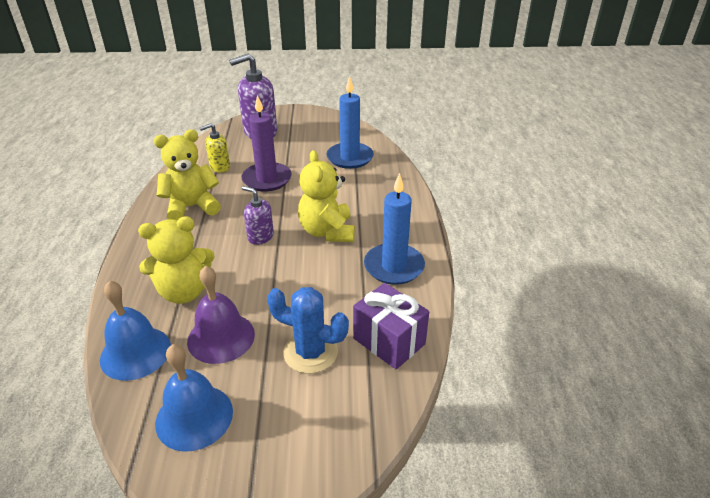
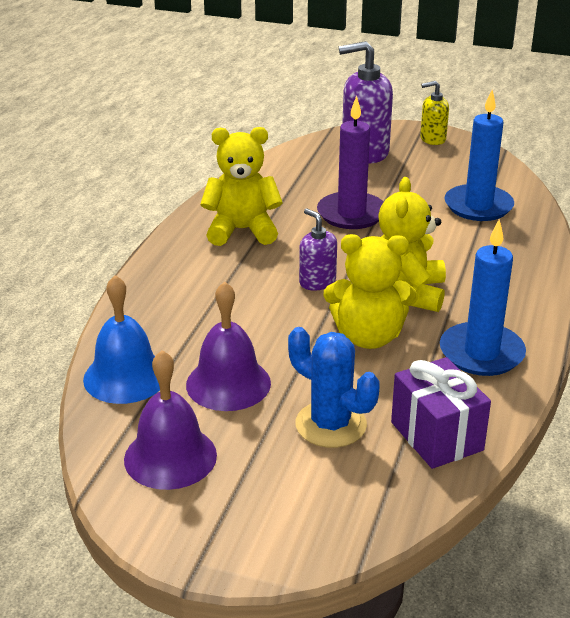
camera: 20 degrees right, 5 degrees down
(184, 291) = (201, 325): yellow teddy bear -> yellow teddy bear (368, 337)
(194, 417) = (170, 457): blue bell -> purple bell
(219, 167) = (294, 187): yellow soap dispenser -> yellow soap dispenser (432, 139)

